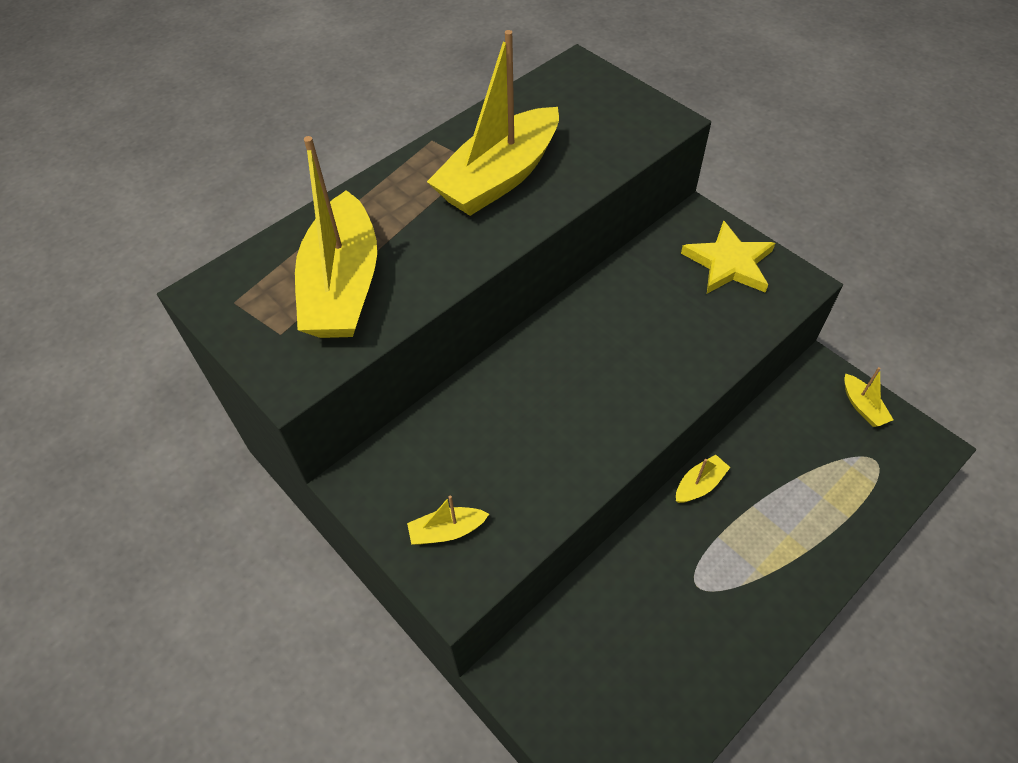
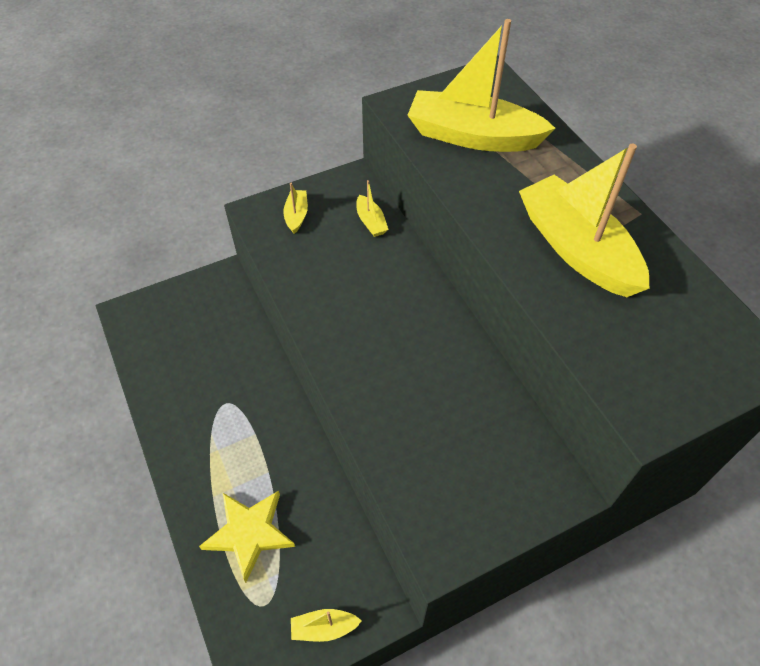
camera: 105 degrees right, 0 degrees up
(699, 485) = (303, 438): yellow boat -> yellow boat (371, 222)
(729, 263) = (487, 492): yellow star -> yellow star (249, 533)

